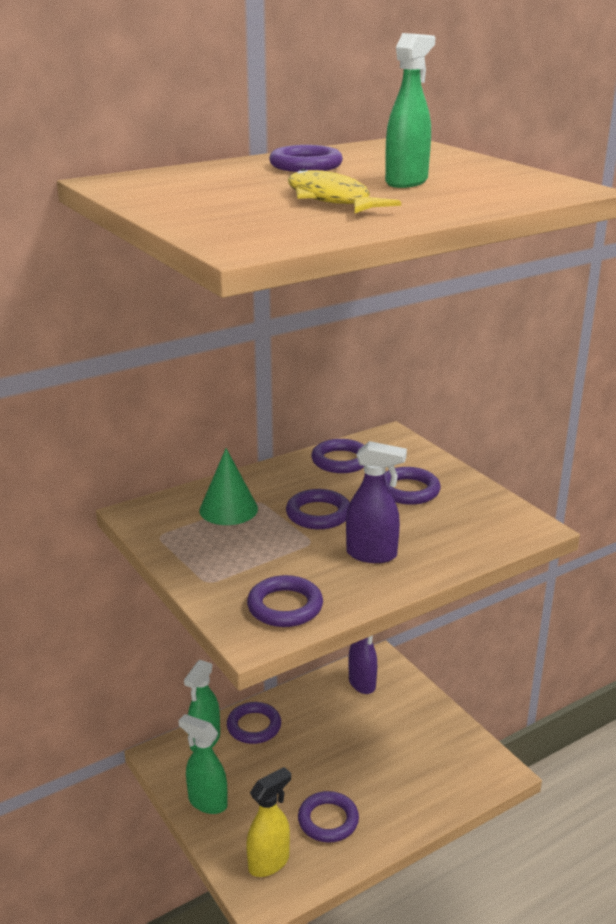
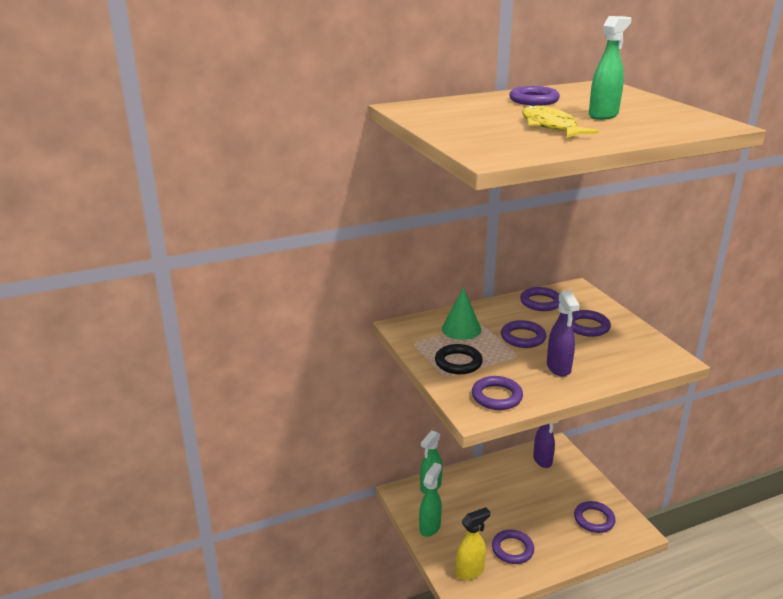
camera: 10 degrees right, 0 degrees up
(207, 802) = (430, 527): green spray bottle -> green spray bottle turned 75 degrees clockwise
(226, 560) = (458, 362): none -> black ring
(254, 726) = (464, 481): purple ring -> purple ring (594, 519)
(372, 555) = (558, 368): purple spray bottle -> purple spray bottle turned 60 degrees clockwise

